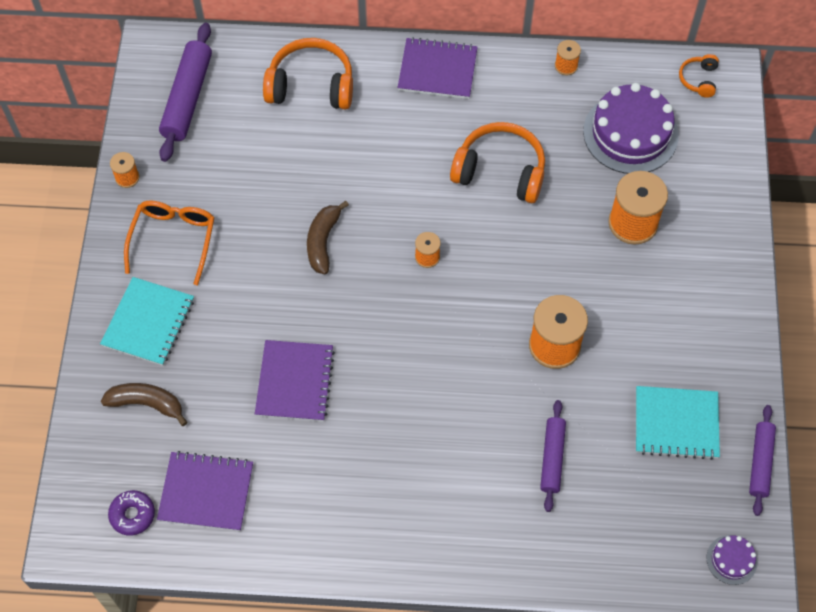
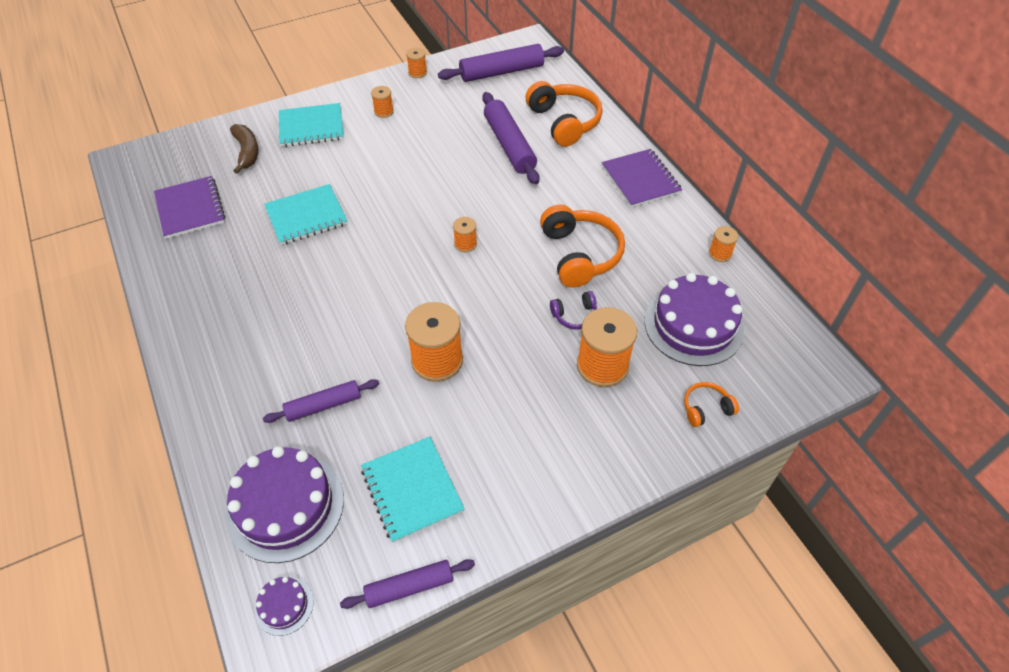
camera: 60 degrees right, 10 degrees down
(132, 515) = (156, 181): purple donut -> none
(173, 240) = (384, 111): orange glasses -> orange spool
(295, 382) = (306, 216): purple notebook -> turquoise notebook
(312, 151) = (509, 145): none -> purple rolling pin
(323, 242) = (436, 182): brown banana -> none
(568, 214) = (575, 315): none -> purple headphones
(641, 527) = (285, 506): none -> purple cake
(698, 79) = (798, 352): orange headphones -> orange headphones (706, 408)

